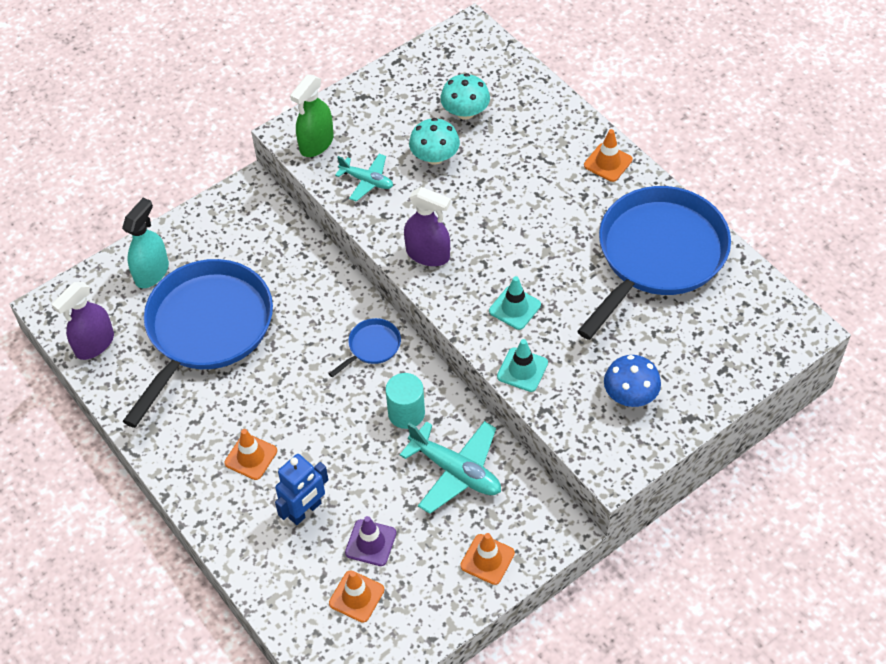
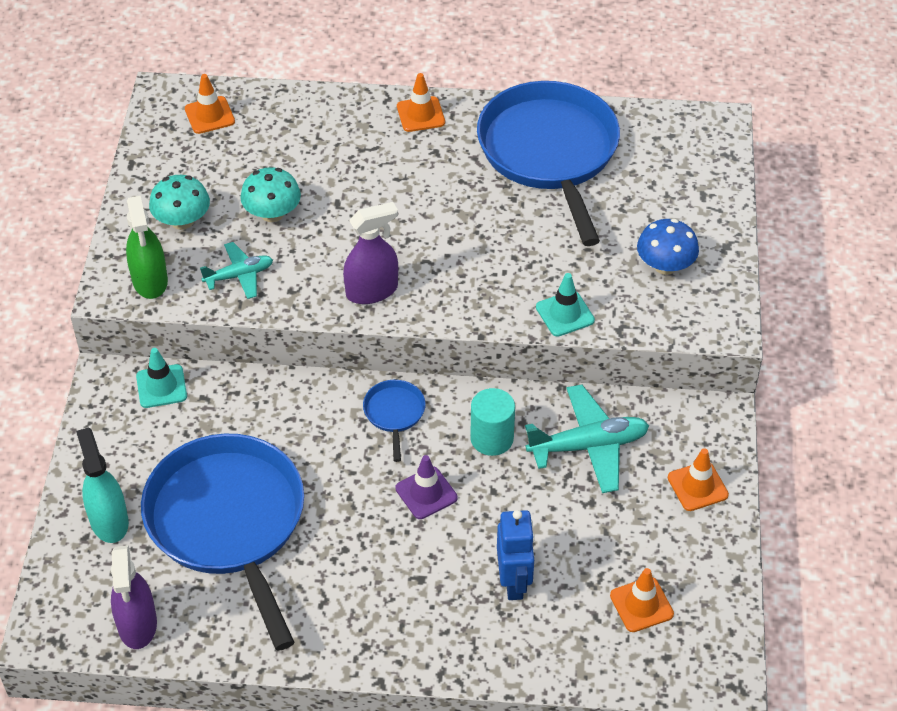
camera: 50 degrees left, 5 degrees down
(251, 457) = (411, 584): orange traffic cone -> orange traffic cone (209, 115)
(370, 543) = (597, 557): purple traffic cone -> purple traffic cone (426, 493)
(465, 112) = (250, 160): turquoise mushroom -> turquoise mushroom (182, 221)
(515, 308) = (497, 274): turquoise traffic cone -> turquoise traffic cone (161, 386)

